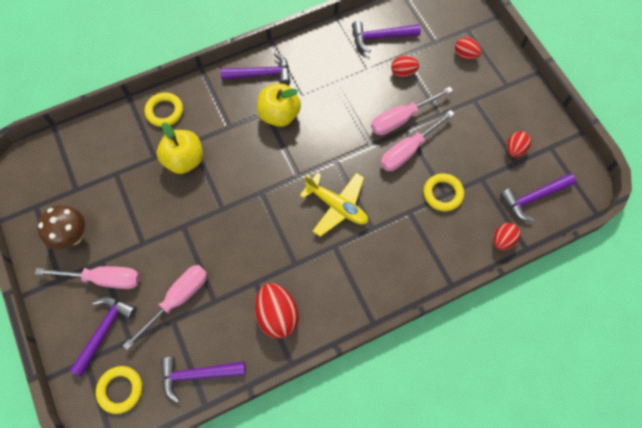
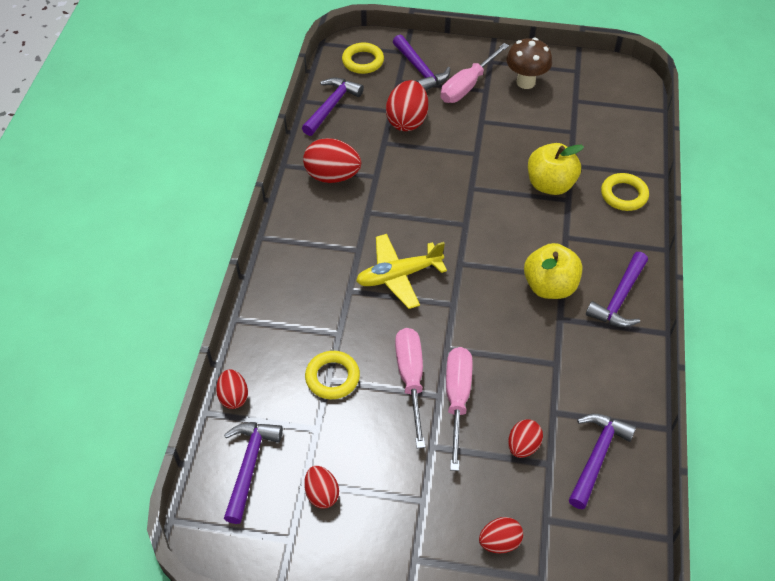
camera: 125 degrees right, 15 degrees down
(177, 299) = (407, 121): pink screwdriver -> red egg

